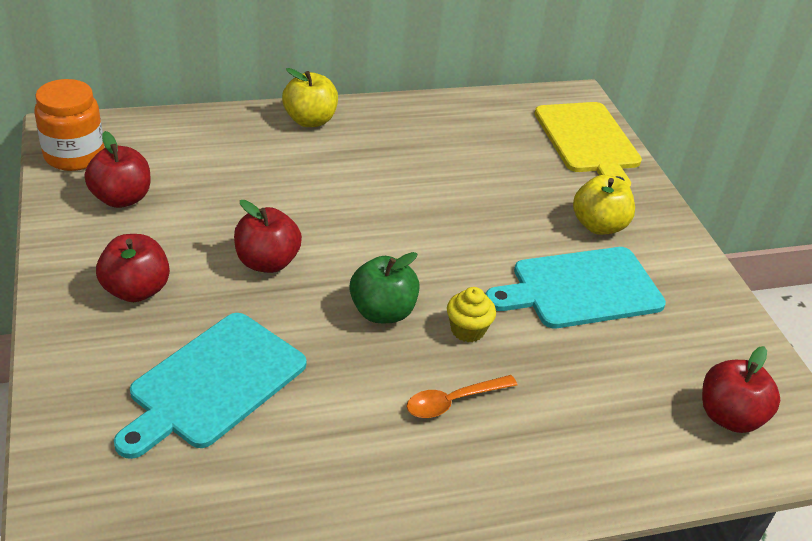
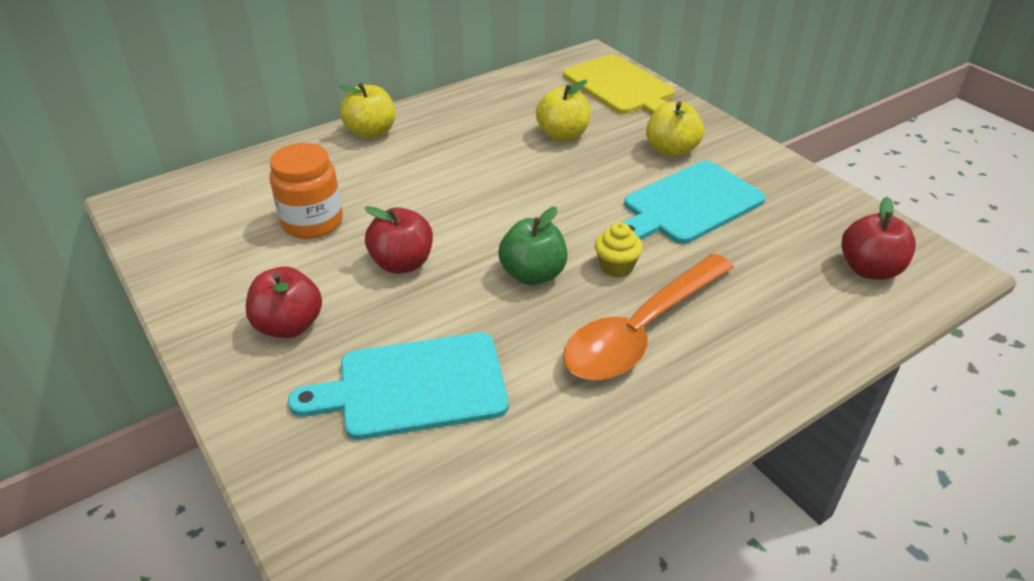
camera: 15 degrees left, 0 degrees up
(74, 155) = (157, 222): orange jar -> orange jar (312, 222)
(121, 198) = (228, 247): red apple -> none
(213, 383) = (414, 386): turquoise cutting board -> turquoise cutting board turned 60 degrees clockwise
(453, 401) = (641, 331): orange spoon -> orange spoon, size x2.08
(495, 177) = (562, 135): none -> yellow apple

